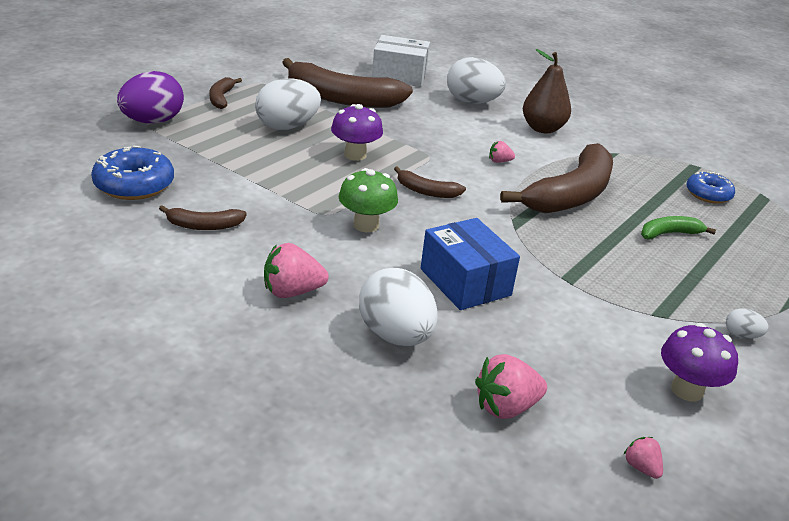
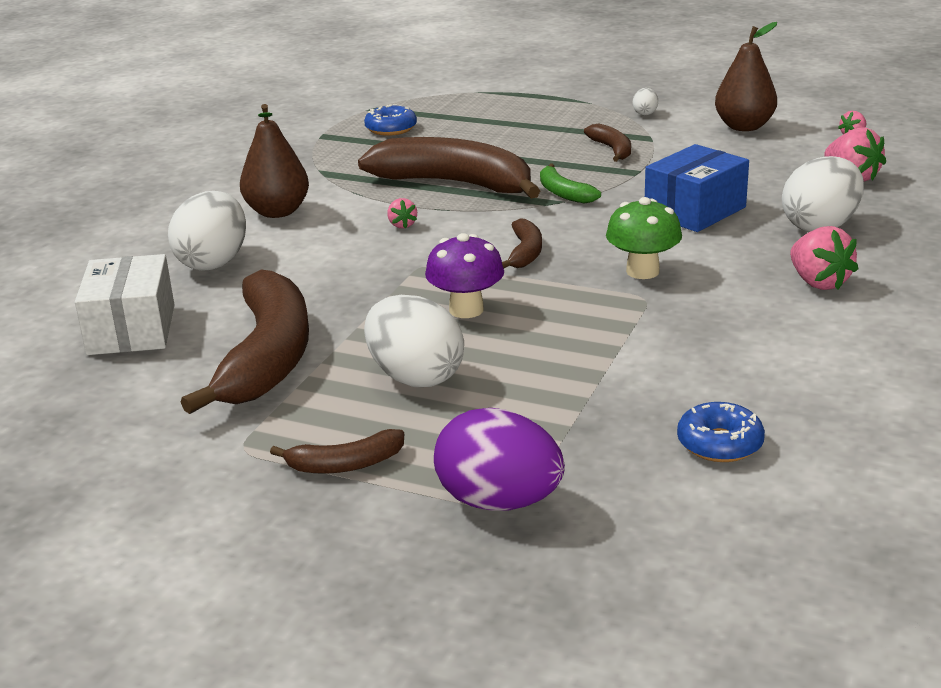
camera: 100 degrees left, 5 degrees down
(134, 185) = (719, 444): blue donut -> blue donut, size x0.66
(204, 226) = (758, 362): brown banana -> brown banana (612, 150)
(669, 234) = (497, 140): green banana -> green banana (563, 193)
(687, 390) = (744, 127): purple mushroom -> brown pear

